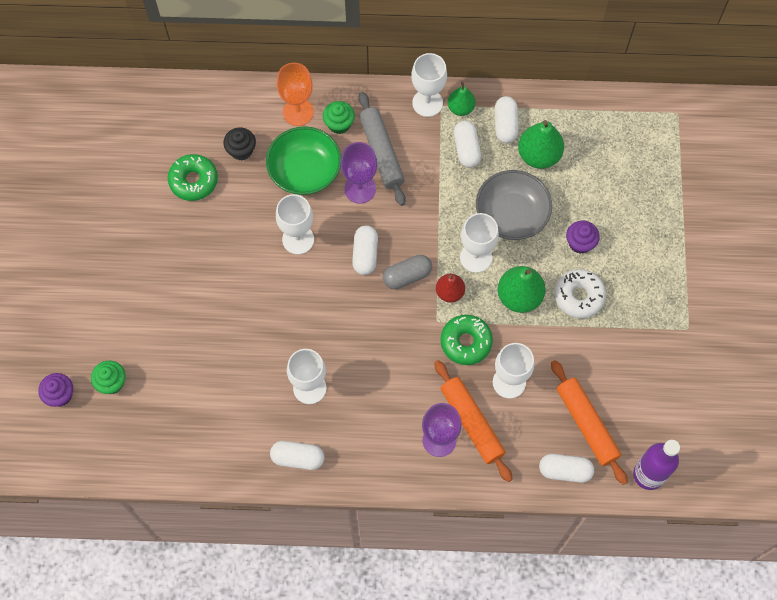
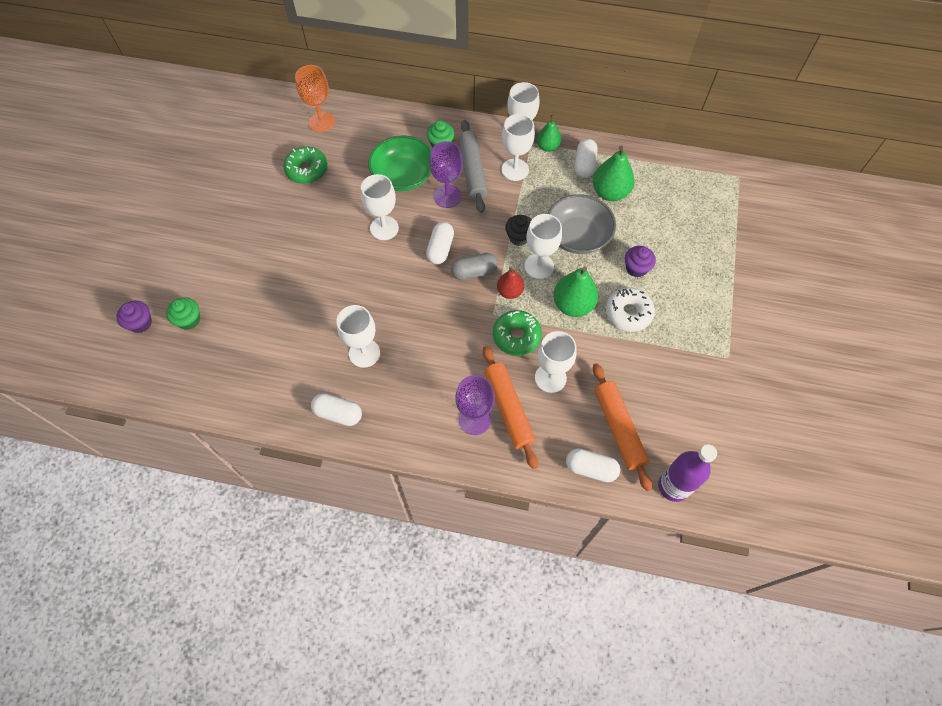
camera: 10 degrees right, 5 degrees down
(241, 150) = (353, 152): black cupcake -> black cupcake (519, 237)
(298, 112) = (408, 131): orange goblet -> orange goblet (322, 122)
(429, 143) = (515, 170): none -> white goblet
(466, 149) = (547, 178): white capsule -> none

